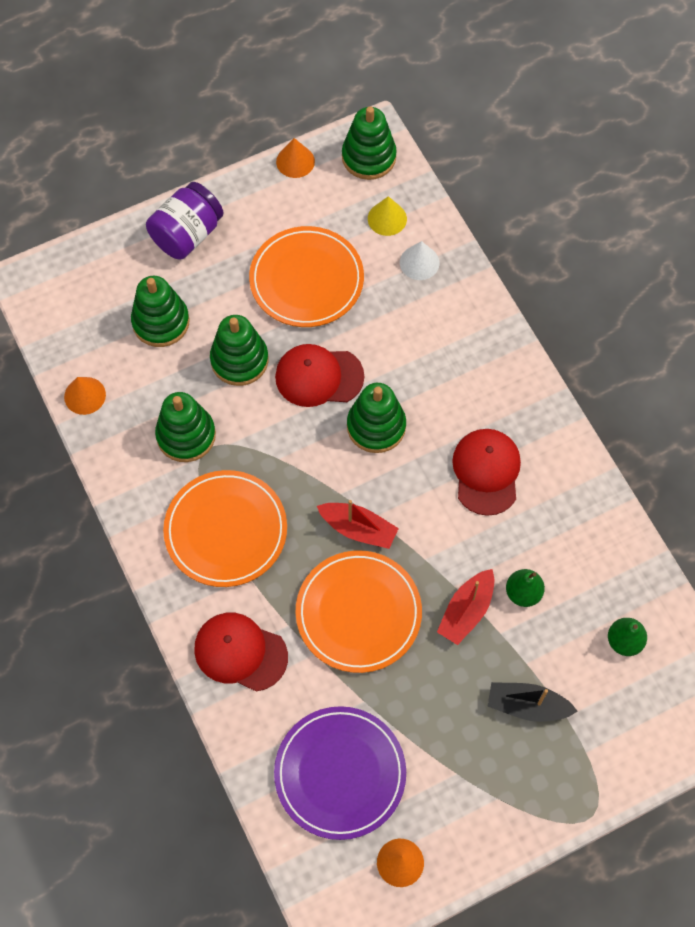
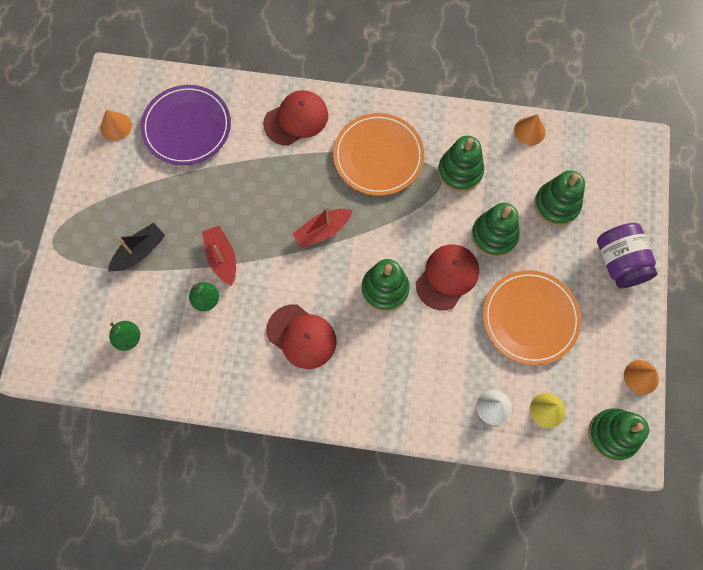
camera: 125 degrees right, 5 degrees up
(358, 613) = (269, 196): orange plate -> none

